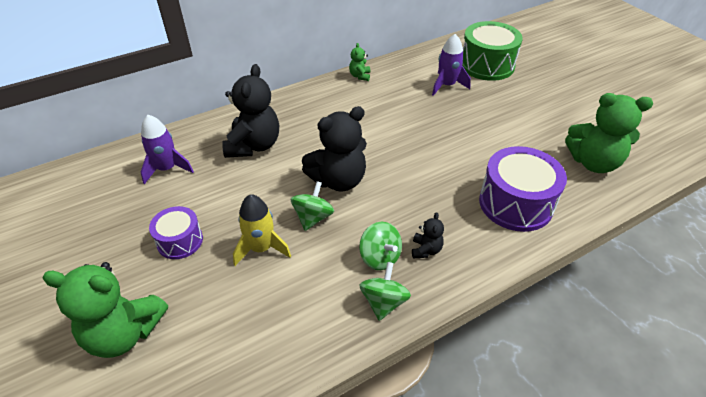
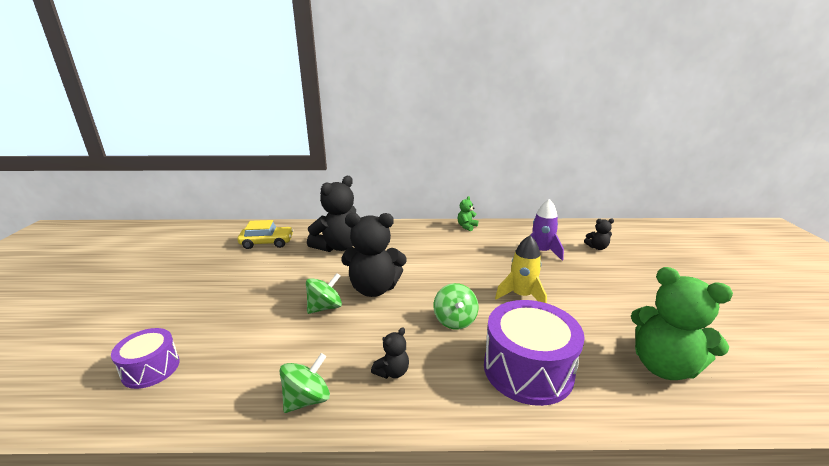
camera: 30 degrees right, 20 degrees down
(124, 333) = (116, 330): green teddy bear -> none
(167, 169) = (267, 243): purple rocket -> yellow car
(180, 241) = (220, 287): purple drum -> purple drum (151, 368)
(261, 248) = (264, 313): yellow rocket -> yellow rocket (521, 296)
(380, 257) = (344, 360): green spinning top -> green spinning top (455, 320)
(487, 65) = (597, 247): green drum -> black teddy bear

